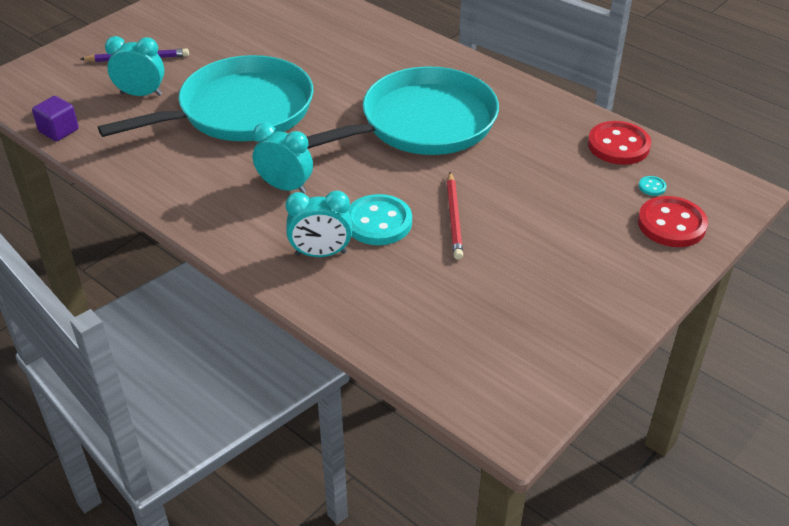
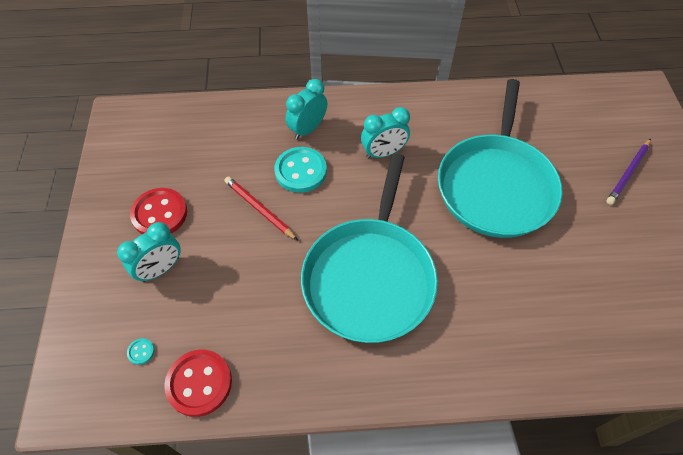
camera: 135 degrees right, 15 degrees up
(59, 131) = (557, 90): purple cube -> none
(141, 94) = (570, 148): turquoise clock -> turquoise clock (160, 269)
(671, 224) = (104, 320): red button -> red button (159, 214)

